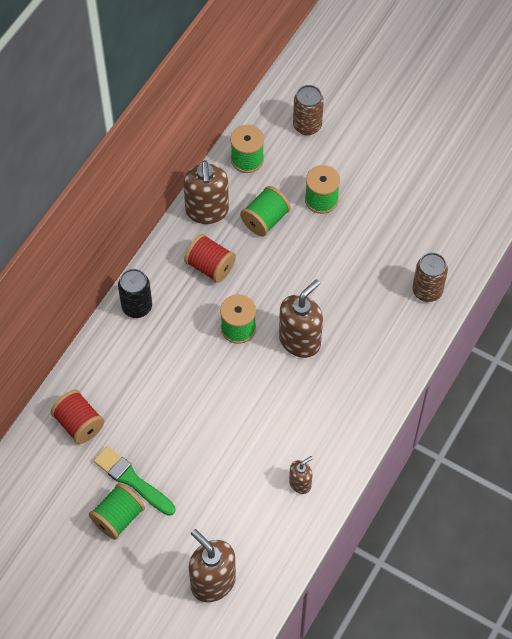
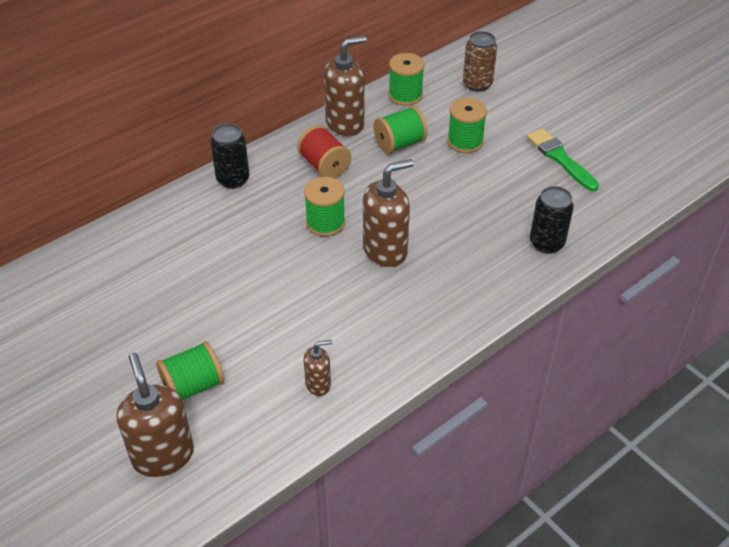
camera: 20 degrees right, 15 degrees down
(79, 424) = (114, 260): red spool -> none
(118, 517) = (99, 356): green spool -> green spool (193, 386)
(132, 480) = (136, 326): green brush -> green brush (560, 158)
(207, 211) = (345, 123): brown soap dispenser -> brown soap dispenser turned 135 degrees counterclockwise
(427, 291) = (546, 243): brown can -> black can

